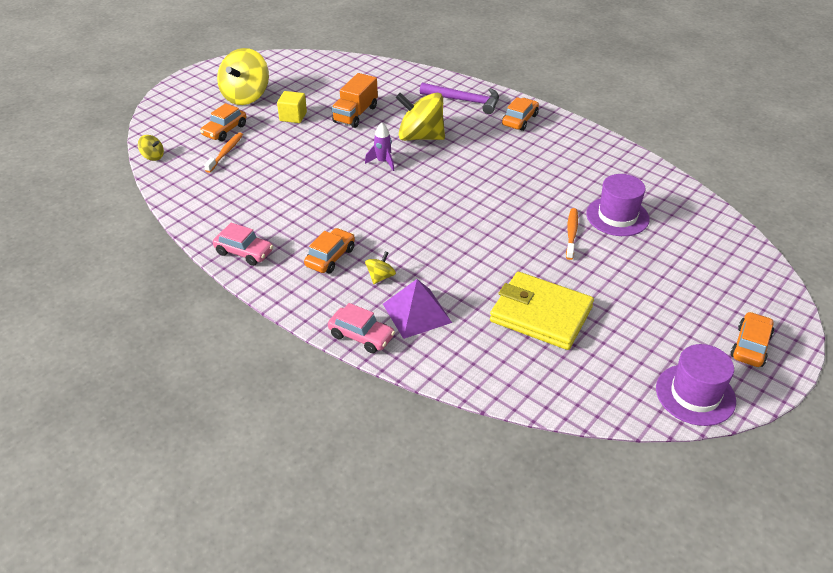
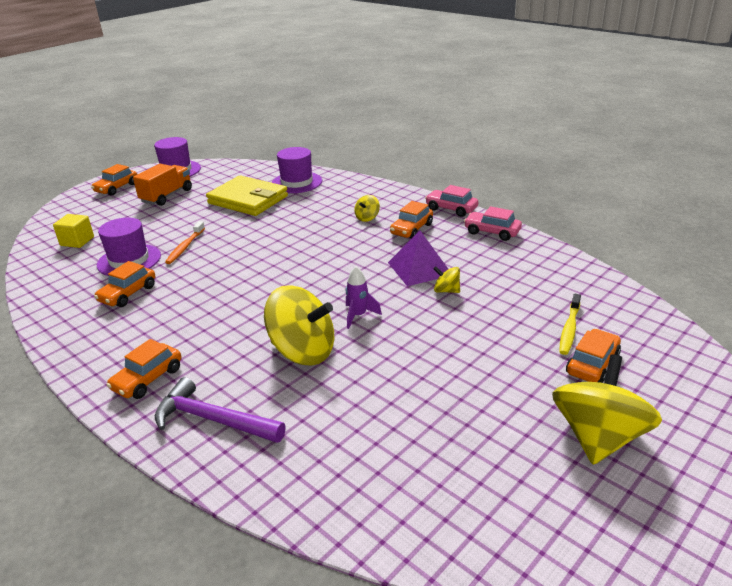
camera: 175 degrees left, 10 degrees down
(153, 156) = (665, 324): yellow spinning top -> yellow spinning top (446, 290)
(225, 152) = (569, 329): orange toothbrush -> yellow toothbrush
(293, 116) = (496, 389): yellow cube -> yellow cube (77, 241)
(355, 114) = (397, 393): orange truck -> orange truck (167, 196)
(361, 336) = (383, 189): pink car -> pink car (451, 209)
(417, 313) = (341, 199): purple pyramid -> purple pyramid (419, 268)
(487, 355) = (296, 182): none -> purple hat
(587, 180) = (128, 294): none -> orange car

